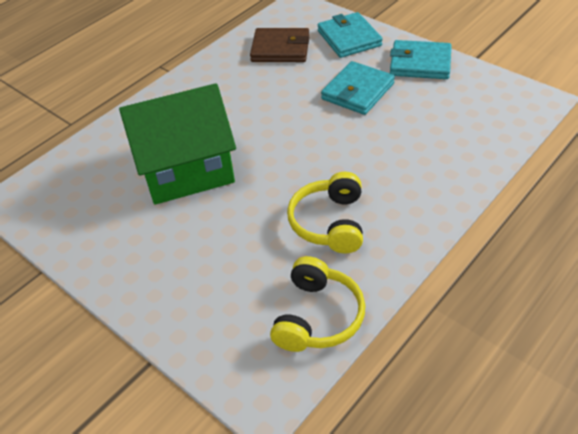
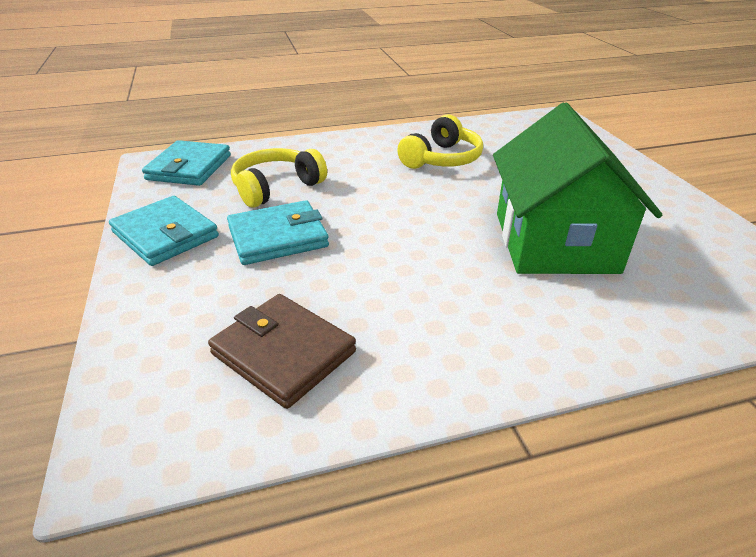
camera: 150 degrees left, 10 degrees down
(186, 169) = (554, 242): green house -> green house turned 75 degrees clockwise
(317, 316) = (497, 128): yellow headphones -> yellow headphones (276, 187)
(349, 38) = (170, 314): turquoise wallet -> turquoise wallet (189, 167)

